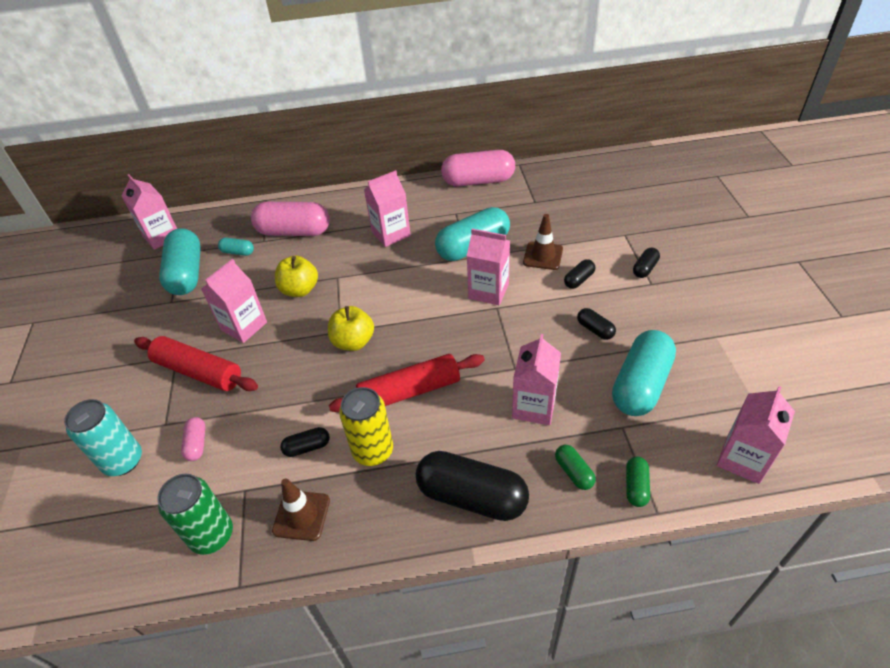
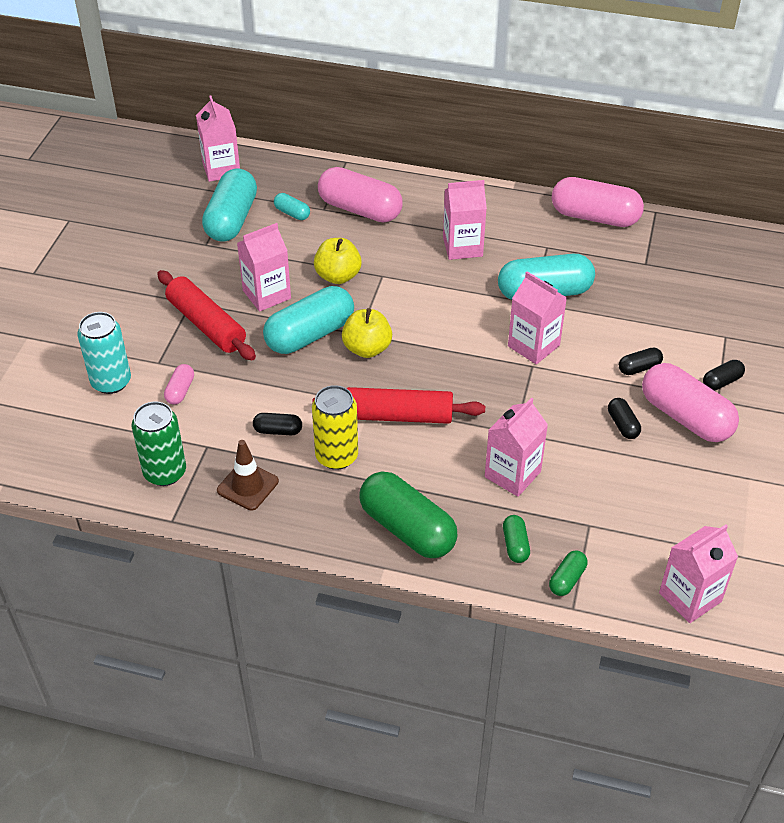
camera: 20 degrees right, 0 degrees up
(472, 496) = (407, 529): black capsule -> green capsule
(543, 256) = (616, 328): brown traffic cone -> none
(637, 305) = (685, 417): none -> pink capsule
(640, 385) = (634, 494): turquoise capsule -> turquoise capsule (310, 335)

